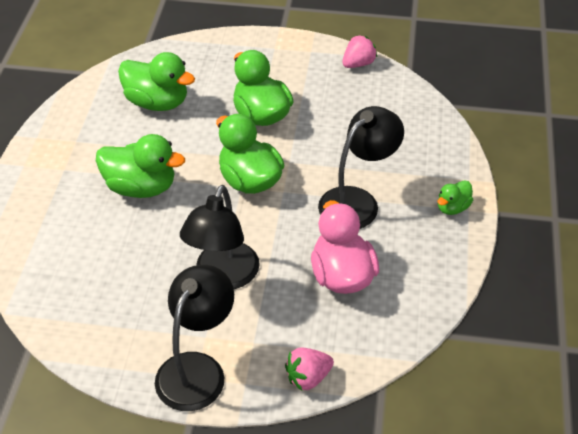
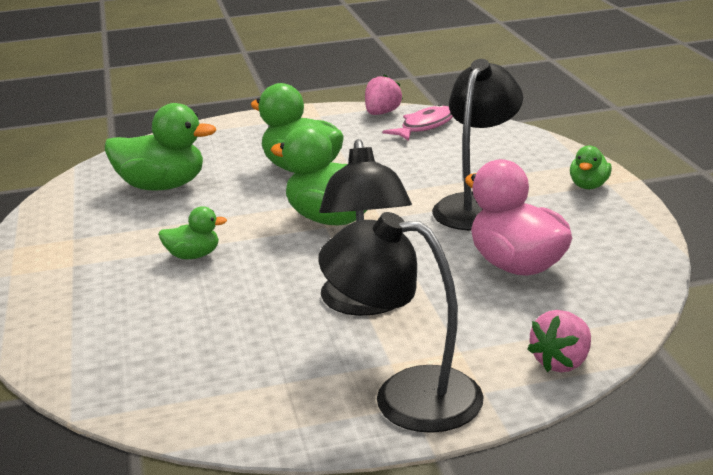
camera: 20 degrees left, 20 degrees down
(141, 187) = (193, 256): green duck -> green duck, size x0.53
(197, 369) = (406, 396): black lamp -> black lamp turned 75 degrees counterclockwise
(380, 92) = (425, 126): none -> pink fish

